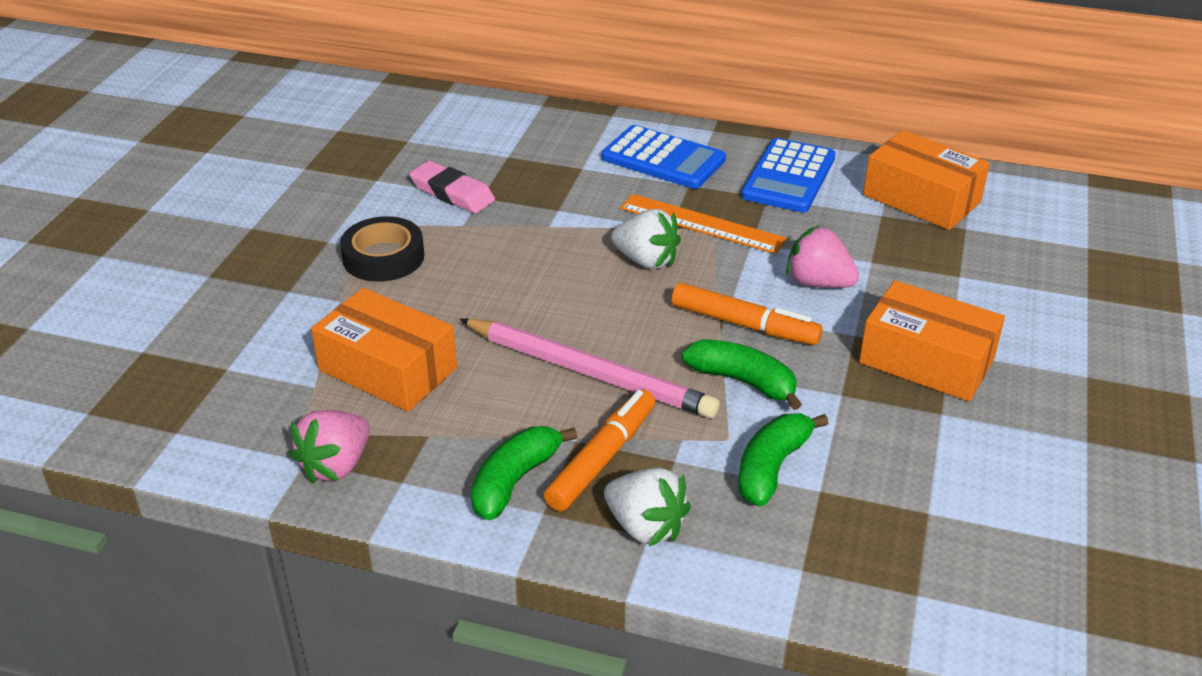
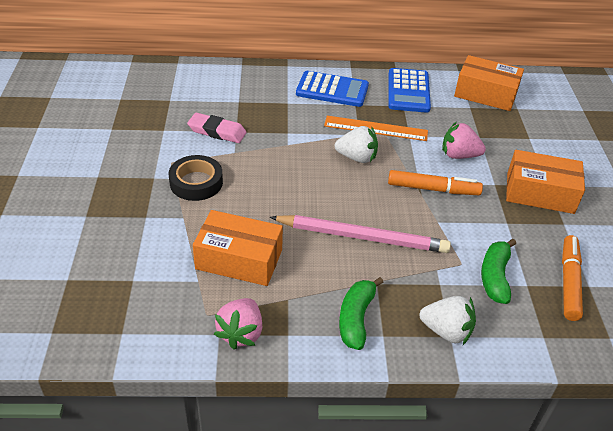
camera: 20 degrees left, 5 degrees up
(602, 459) = (399, 292): orange marker -> orange marker (569, 282)
(743, 381) = (451, 225): green banana -> none

